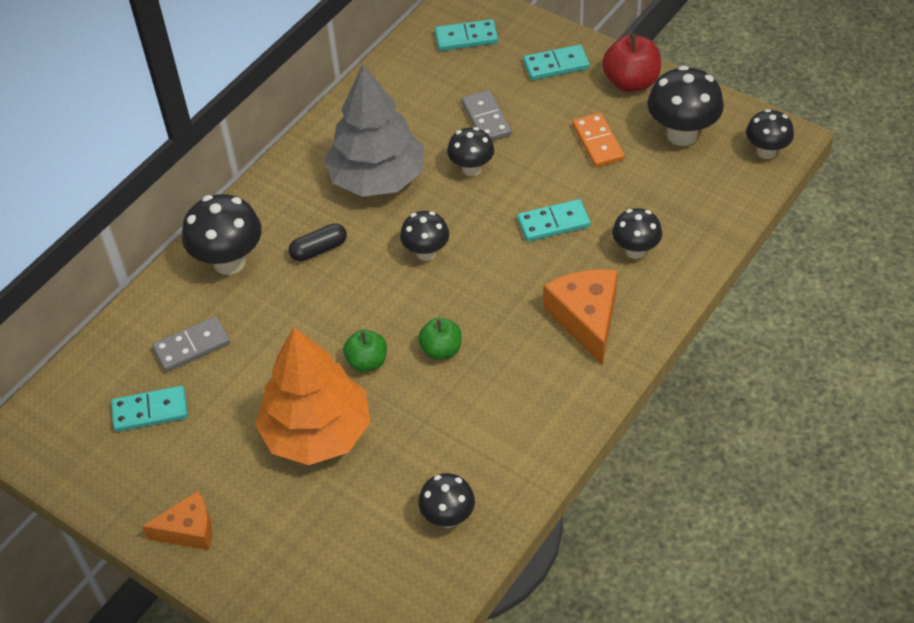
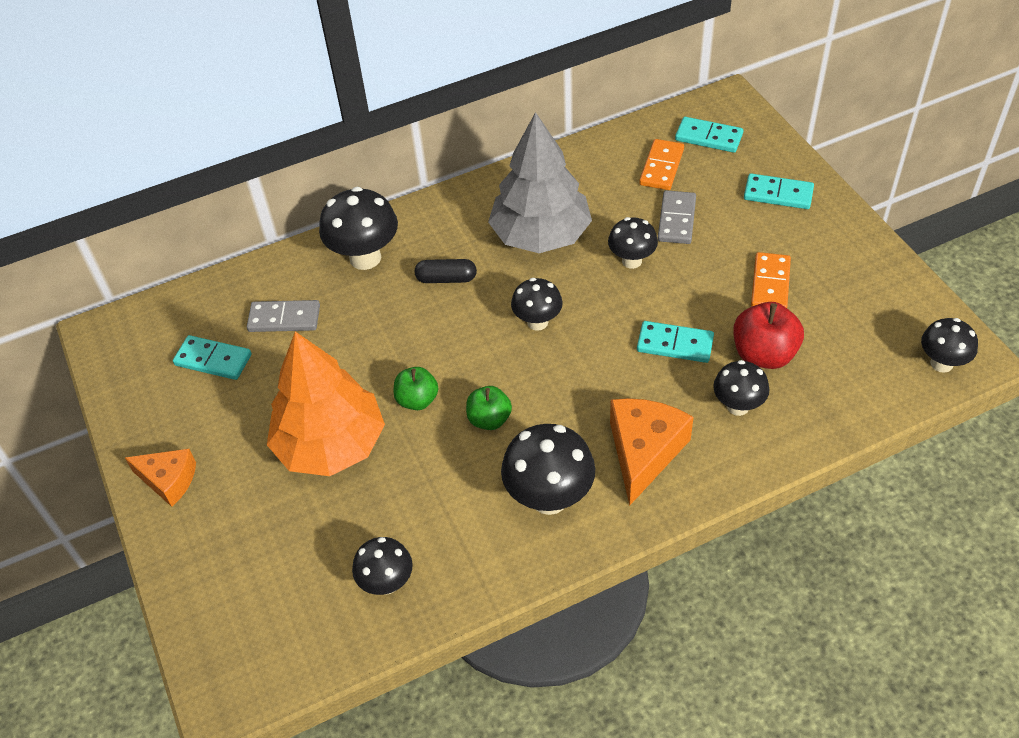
camera: 30 degrees right, 0 degrees up
(443, 78) = (661, 167): none -> orange domino
(631, 82) = (842, 238): red apple -> red apple (764, 354)
(682, 134) = (861, 310): black mushroom -> black mushroom (549, 498)

